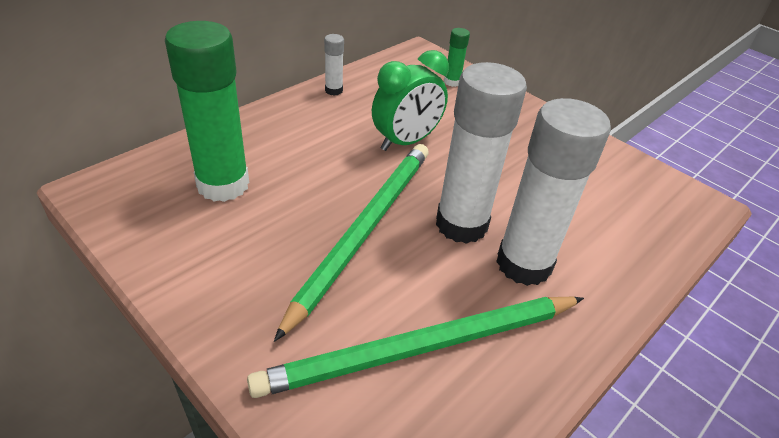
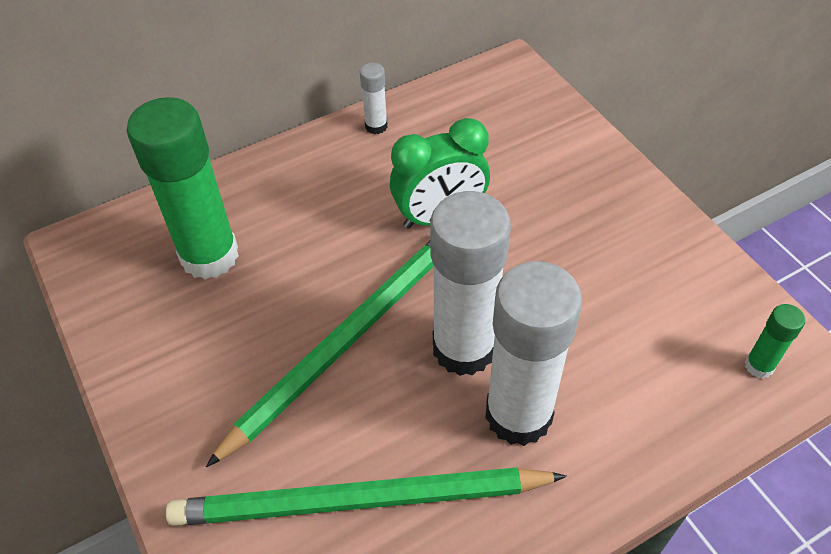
camera: 20 degrees right, 10 degrees up
(452, 82) = (535, 124): green glue stick -> green glue stick (759, 366)

